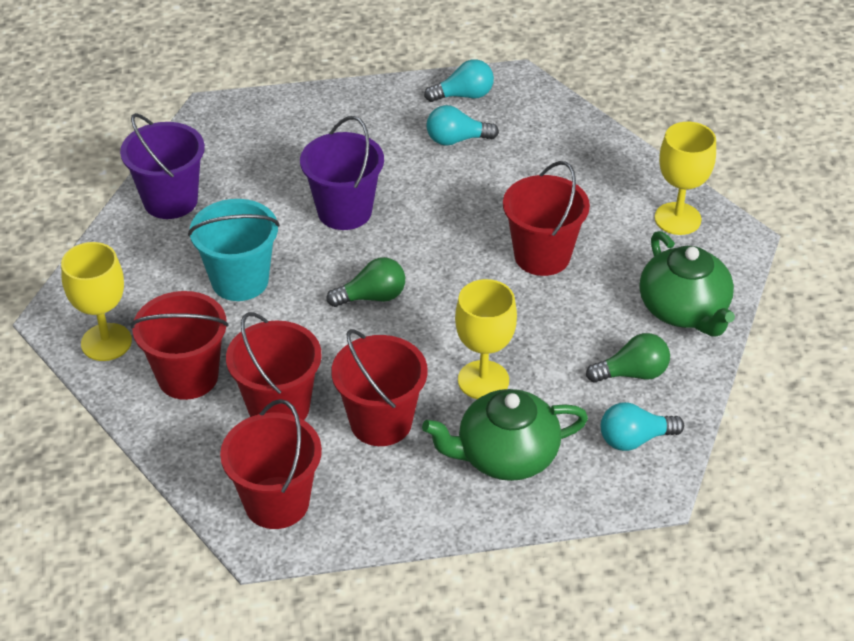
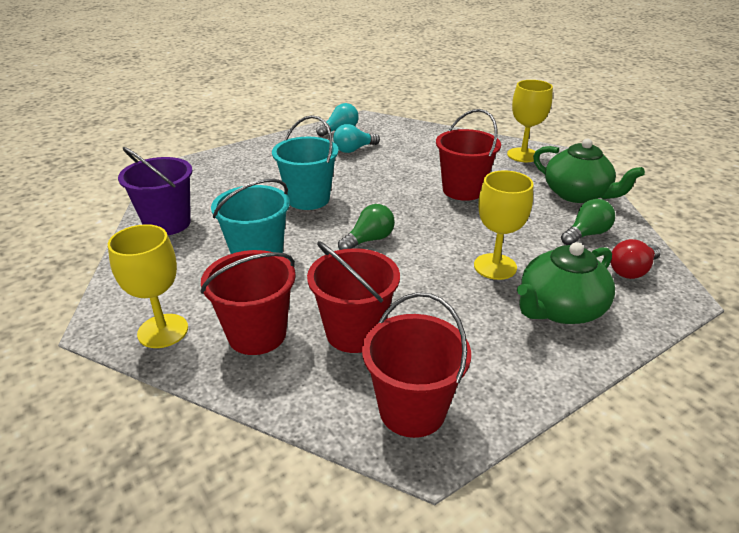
camera: 25 degrees left, 10 degrees down
(344, 211) = (308, 199): purple bucket -> turquoise bucket
(381, 422) = (446, 317): red bucket -> none
(634, 439) = (632, 270): turquoise light bulb -> red light bulb

